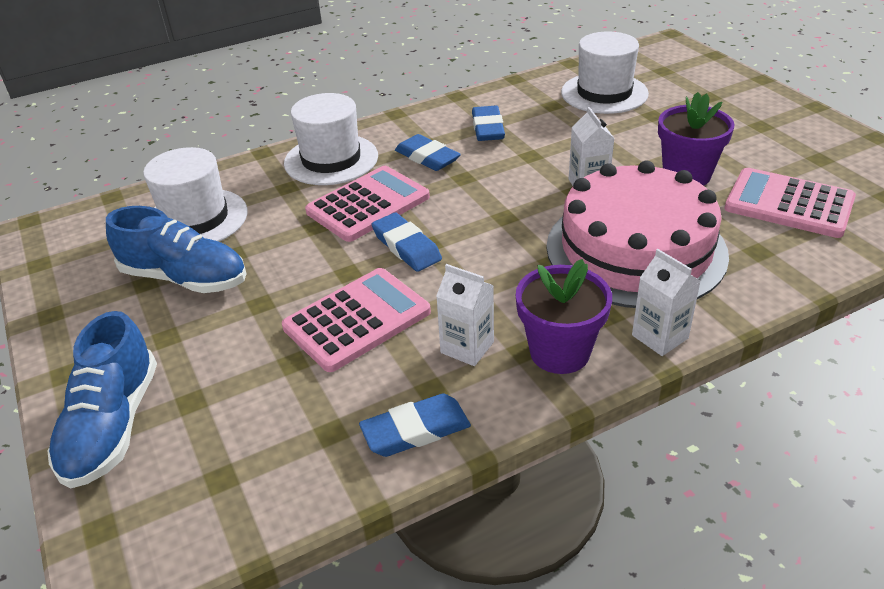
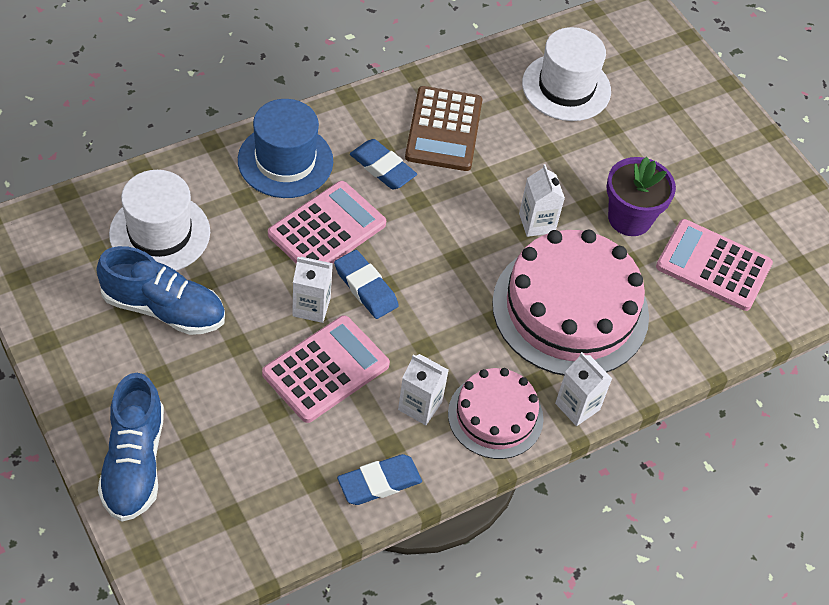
camera: 10 degrees left, 15 degrees up
(331, 159) = (285, 161): white hat -> blue hat
(346, 266) = (311, 307): none -> white carton
(488, 128) = (444, 129): blue eraser -> brown calculator
(559, 352) = (495, 416): purple flower pot -> pink cake

